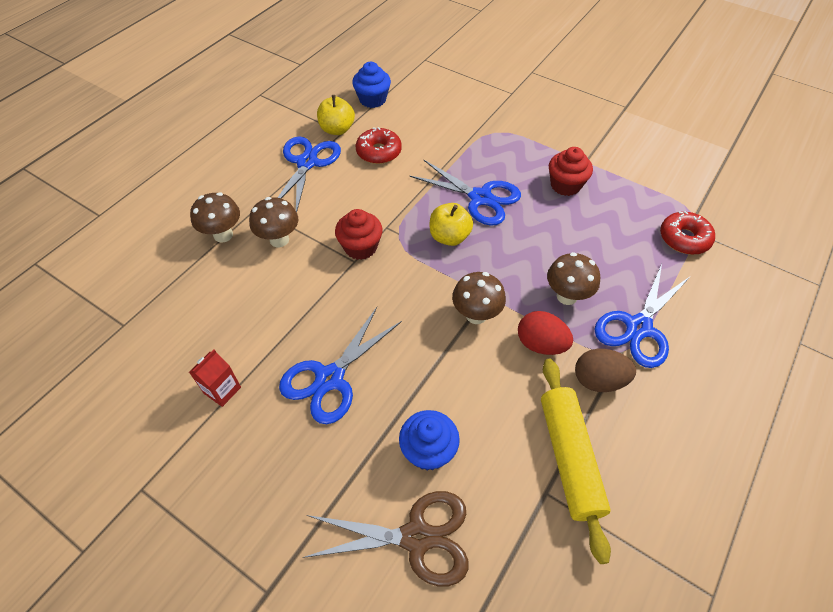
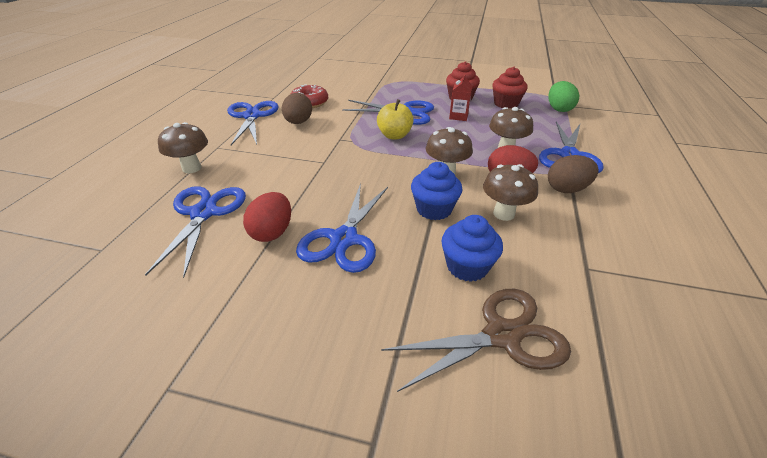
camera: 20 degrees left, 15 degrees down
(217, 304) = (204, 213): none -> blue scissors
(222, 390) = (236, 274): red carton -> red carton (458, 116)
(268, 349) = (272, 232): none -> red egg
(279, 240) = (248, 162): brown mushroom -> brown mushroom (503, 214)
(337, 129) = (268, 96): yellow apple -> none
(352, 186) = (298, 122): none -> brown egg
(360, 247) = (324, 153): red cupcake -> red cupcake (506, 104)
(372, 99) = (289, 79): blue cupcake -> blue cupcake (434, 209)
(569, 458) = (585, 240): yellow rolling pin -> none
(684, 239) = (559, 109): red donut -> green egg

